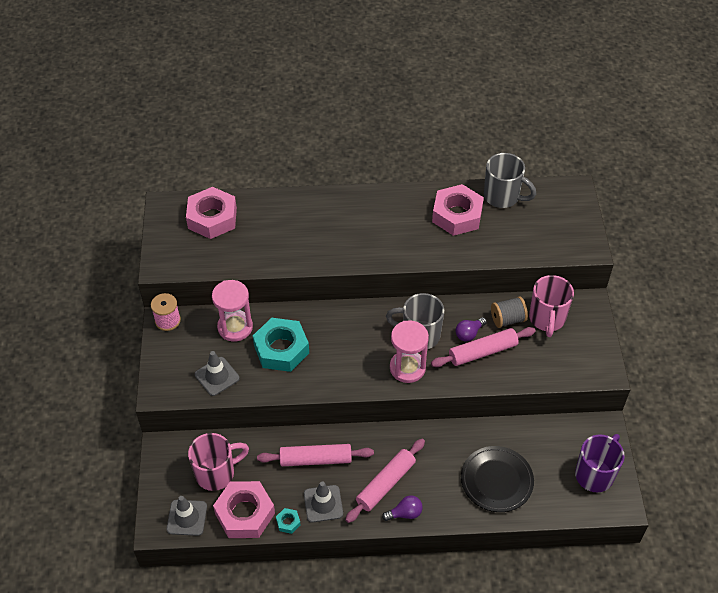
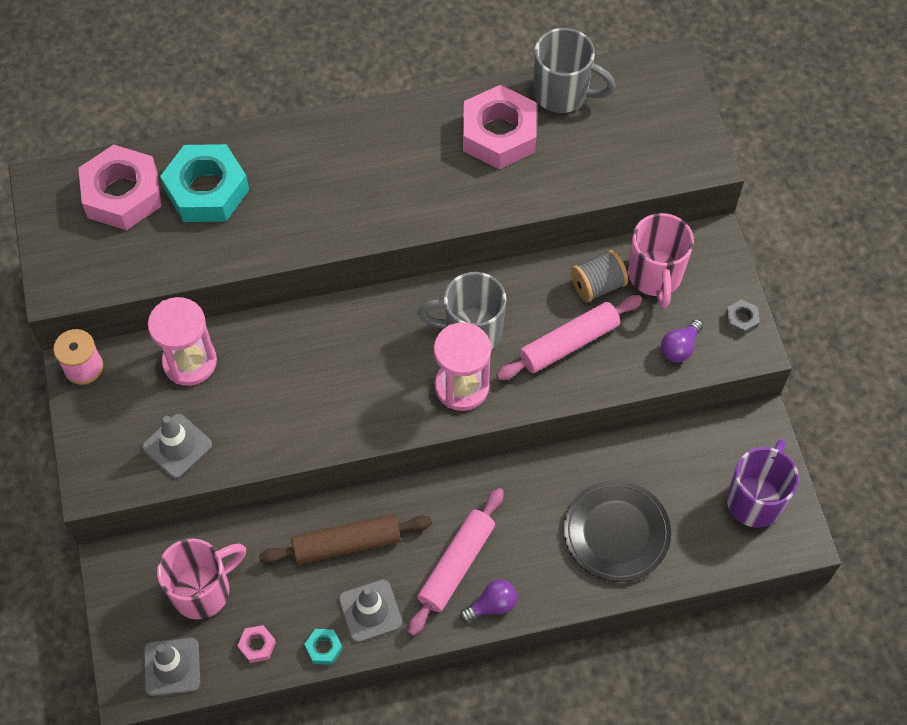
camera: 10 degrees left, 10 degrees up
(245, 513) = (257, 645): pink nut -> pink nut, size x0.42
(281, 349) = (267, 386): turquoise nut -> turquoise nut (207, 190)
(315, 459) = (346, 544): pink rolling pin -> brown rolling pin
(469, 333) = (544, 317): purple light bulb -> purple light bulb (679, 347)
(600, 354) = (741, 320): none -> grey nut

